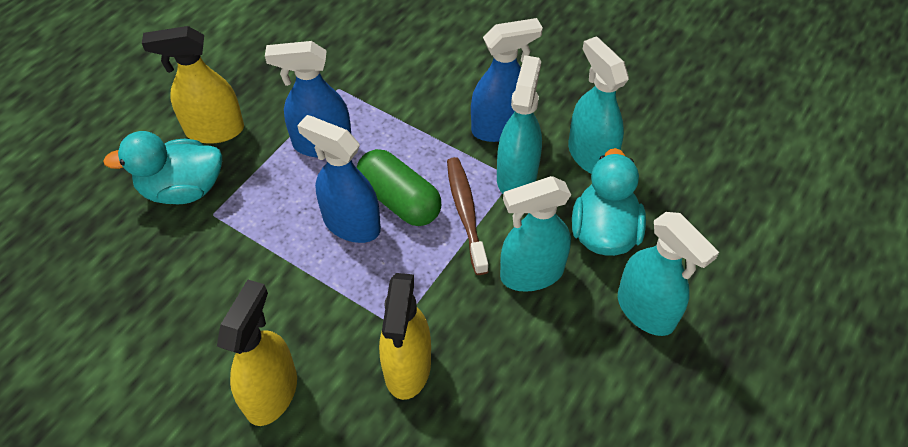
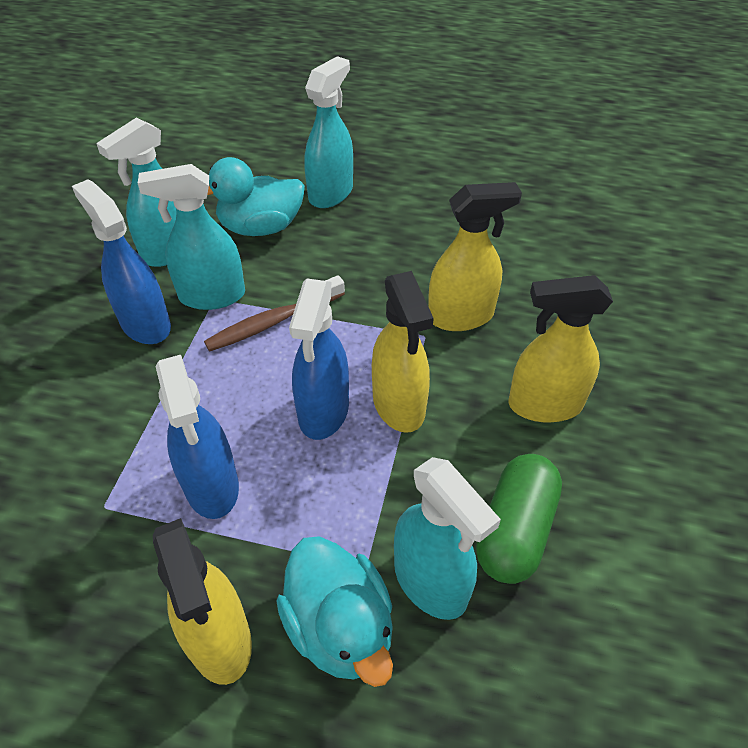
camera: 110 degrees left, 5 degrees down
(330, 278) = (399, 405): none -> yellow spray bottle
(399, 200) = (275, 379): green capsule -> green capsule (515, 530)
(531, 273) = (325, 262): turquoise spray bottle -> turquoise spray bottle (431, 582)

